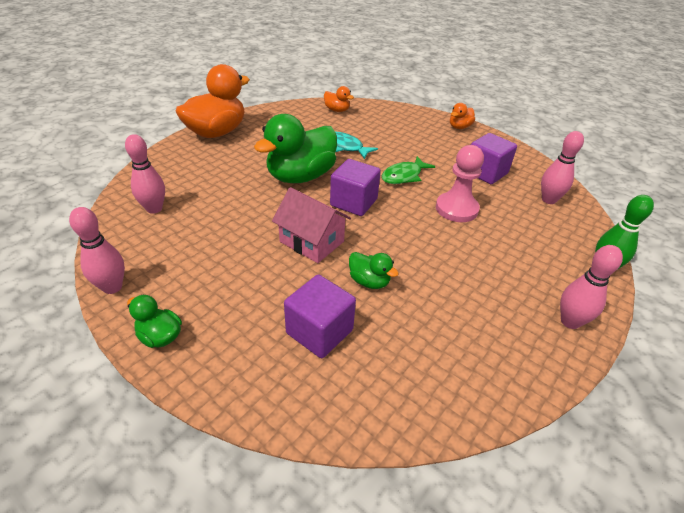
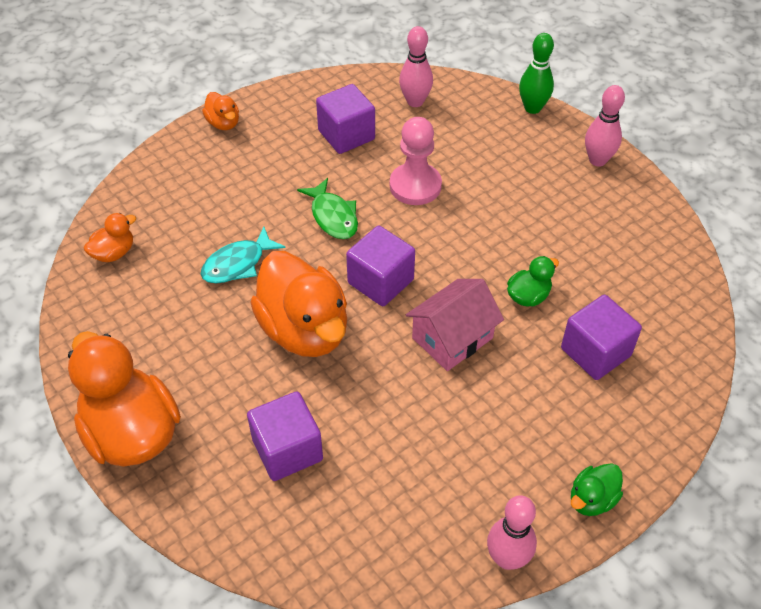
camera: 75 degrees left, 10 degrees up
(154, 209) = (345, 520): pink bowling pin -> none
(207, 181) = (287, 450): none -> purple cube
(301, 176) = (304, 330): green duck -> orange duck

